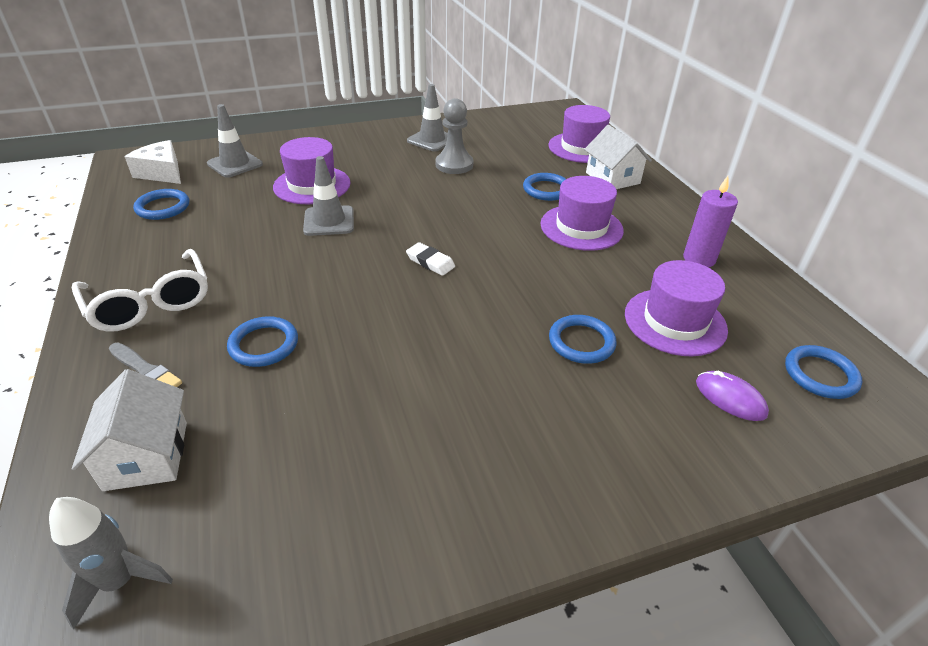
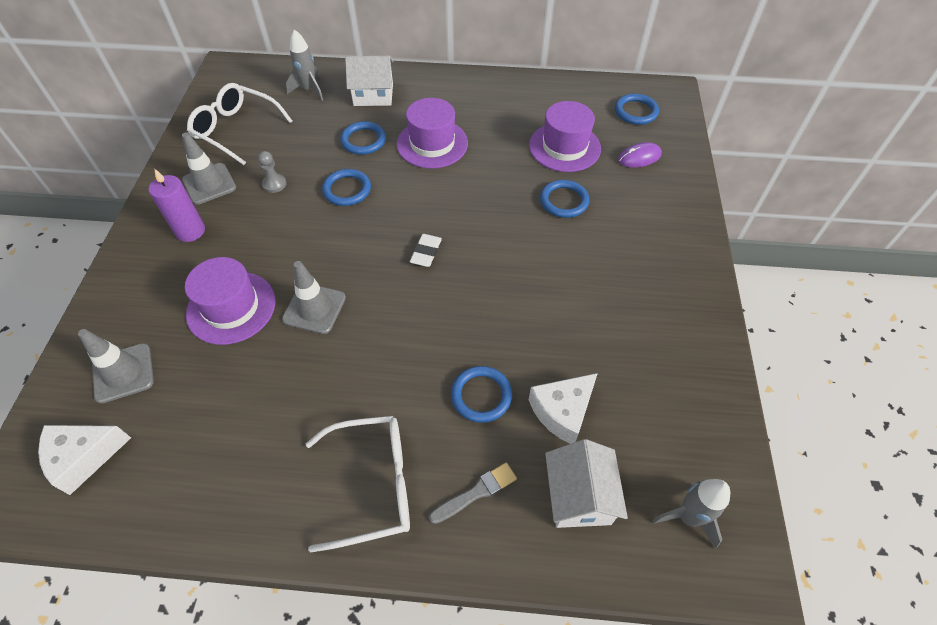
camera: 65 degrees left, 15 degrees up
(146, 455) = (579, 496): white house -> white house turned 75 degrees clockwise
(163, 207) = (180, 461): blue ring -> blue ring (347, 190)
(259, 414) = (562, 411): none -> white cheese
(430, 262) = (426, 252): white eraser -> white eraser turned 45 degrees counterclockwise
(454, 165) = (274, 184): grey pawn -> grey pawn, size x0.58
(500, 132) = (236, 129): none -> white glasses
(581, 148) = (309, 90): purple hat -> grey rocket
(699, 259) = (506, 103): purple candle -> purple candle (190, 231)

